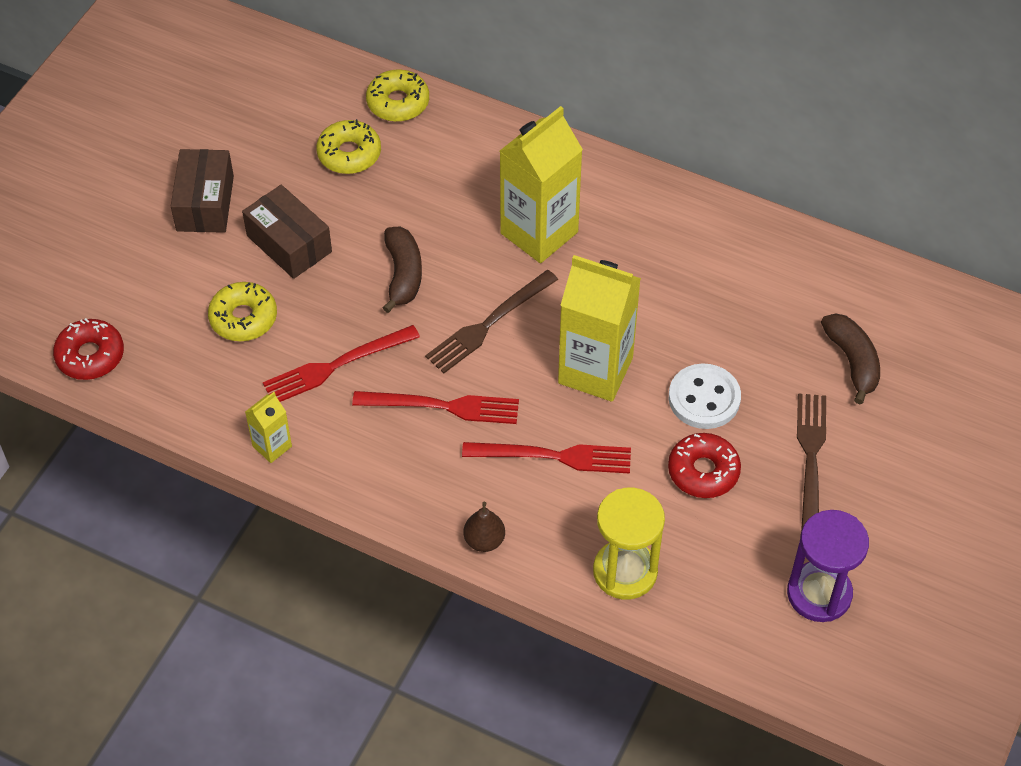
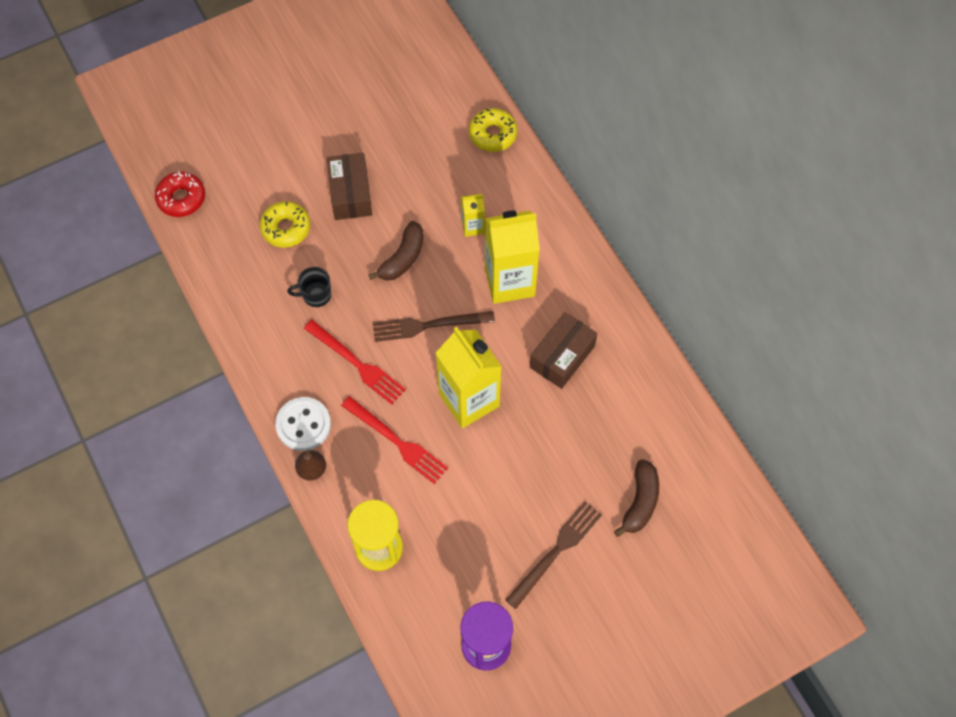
camera: 35 degrees right, 10 degrees up
(205, 203) = (322, 135): brown box -> brown box (562, 357)
(272, 446) = (238, 325): yellow carton -> yellow carton (473, 226)
(336, 365) = (315, 295): red fork -> black mug
(349, 154) = (434, 153): yellow donut -> none
(703, 471) = (481, 513): red donut -> none
(704, 398) = (522, 464): white button -> white button (303, 425)

